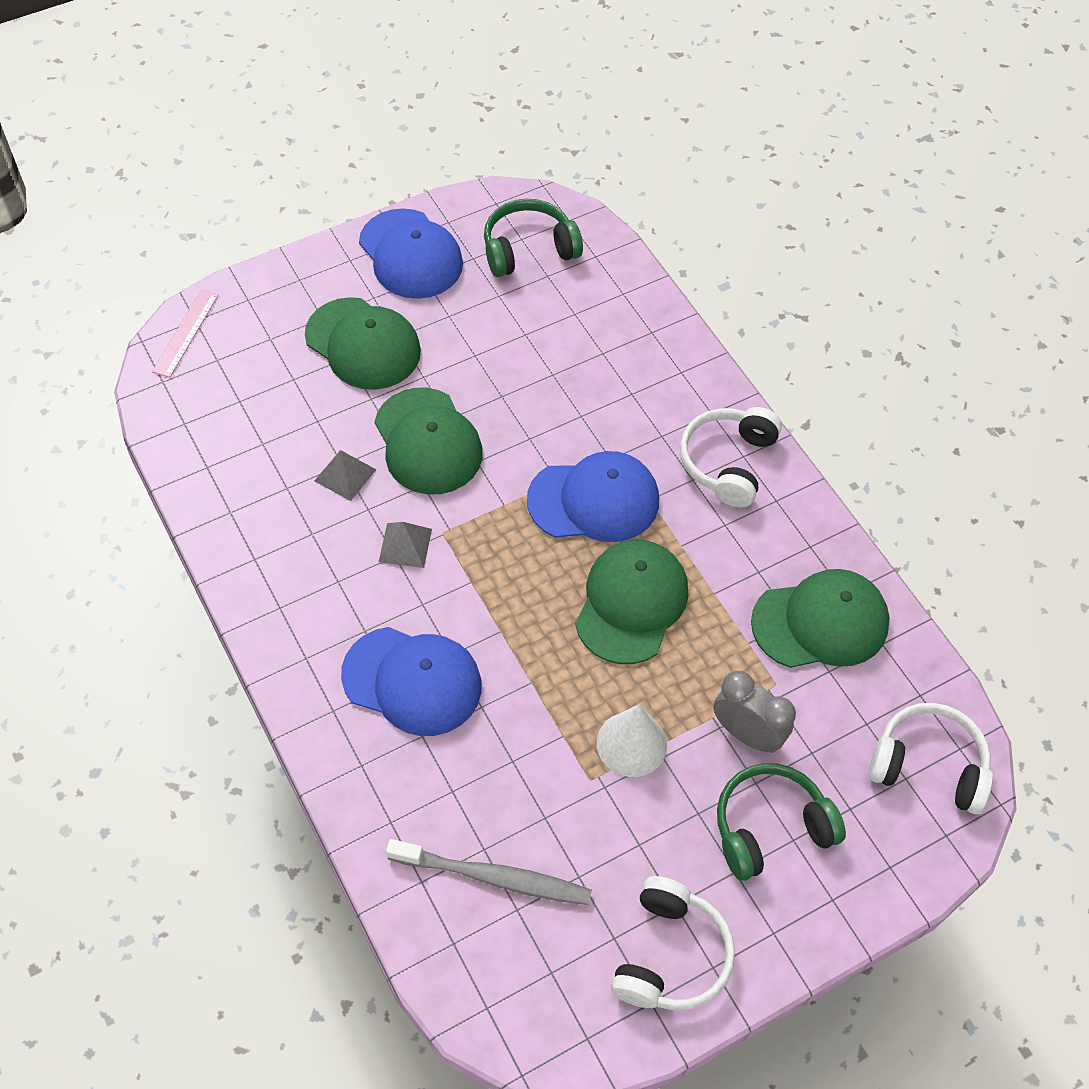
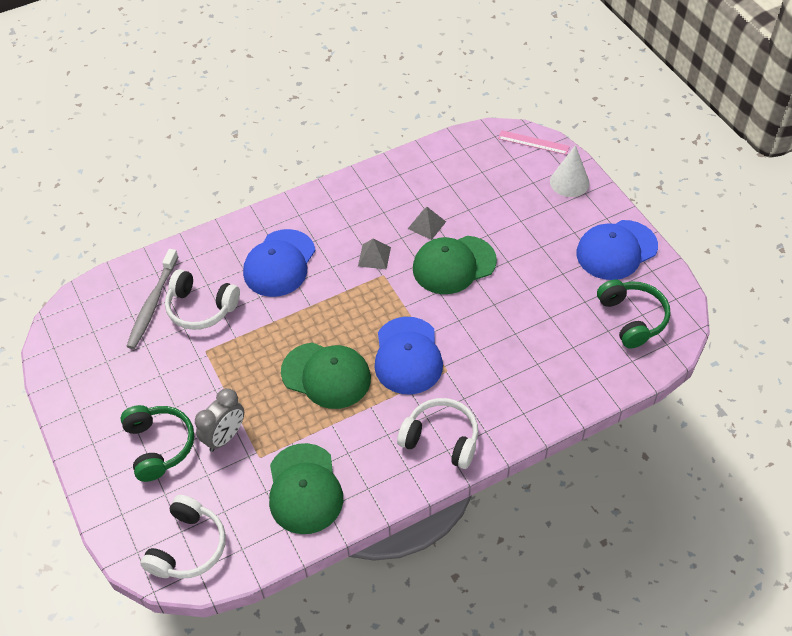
camera: 95 degrees right, 5 degrees down
(363, 344) = (532, 228): green cap -> none
(631, 744) = (226, 373): white cone -> white cone (569, 182)
(670, 955) = (90, 388): white headphones -> white headphones (201, 308)

